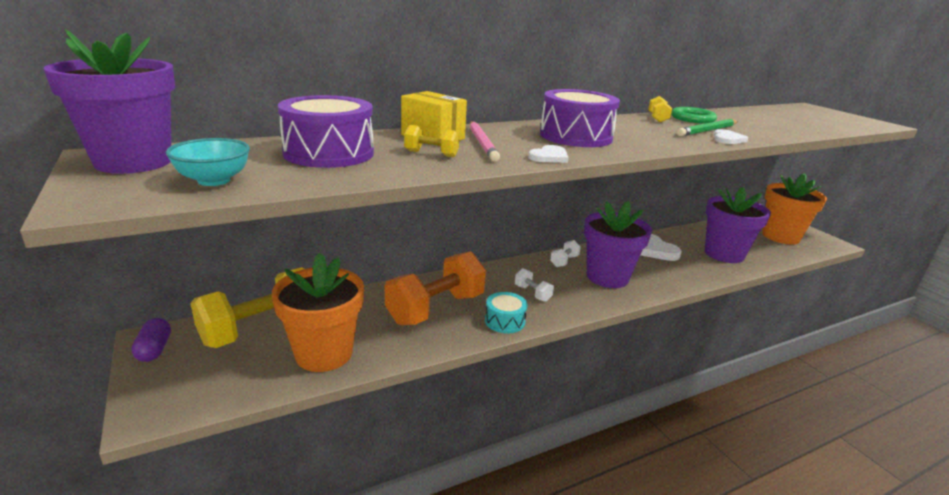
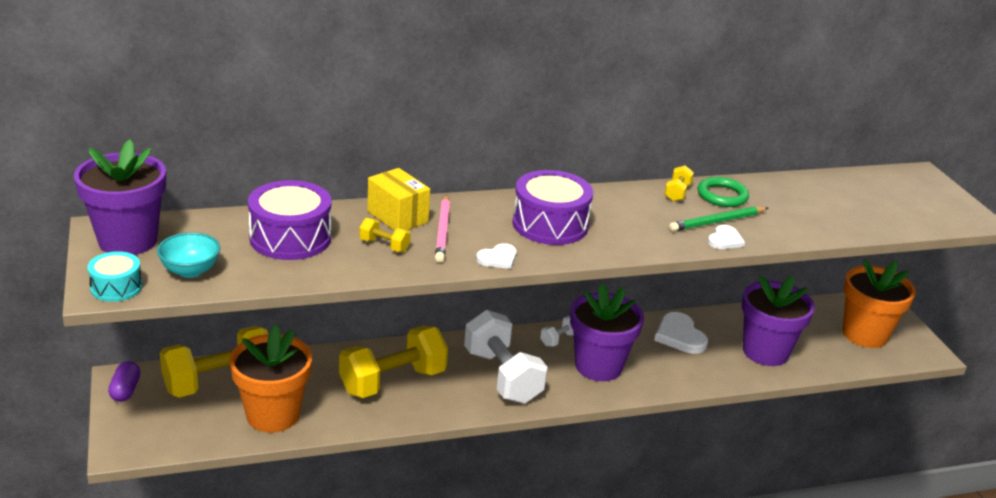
camera: 10 degrees right, 5 degrees up
(436, 309) = (393, 381): orange dumbbell -> yellow dumbbell
(505, 321) = (458, 404): turquoise drum -> turquoise drum (116, 287)
(532, 293) = (502, 376): white dumbbell -> white dumbbell, size x2.31

